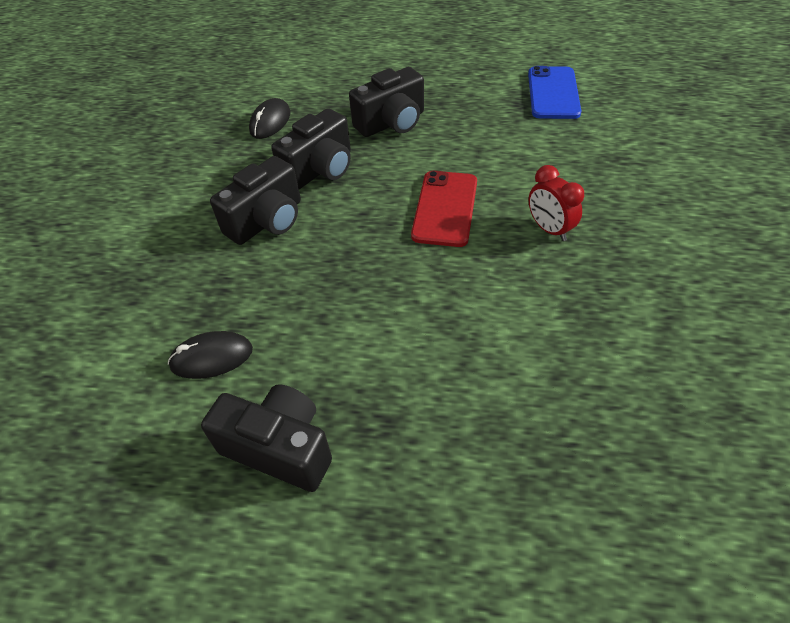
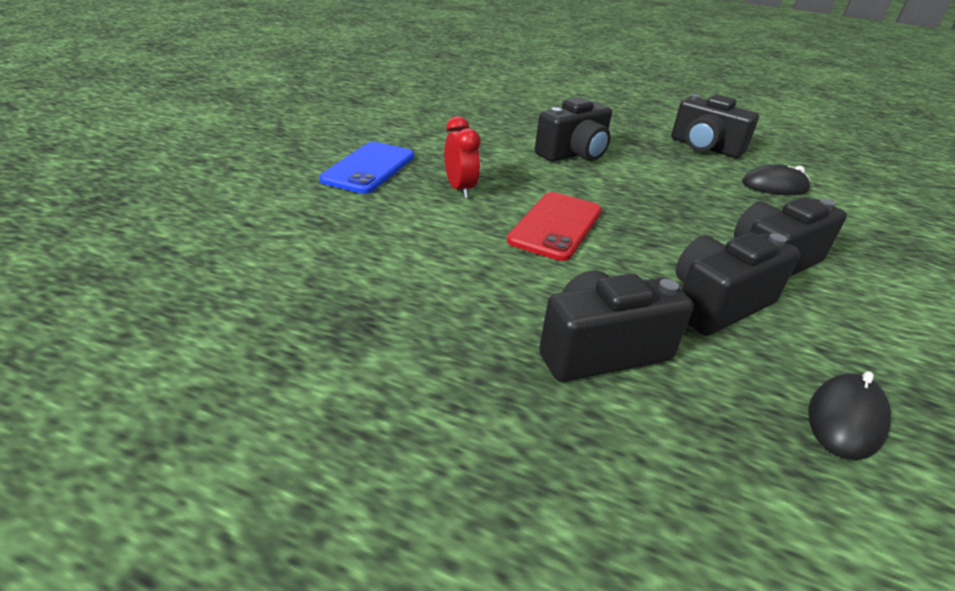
camera: 170 degrees left, 15 degrees down
(465, 346) = (574, 154): none -> black camera
(553, 93) = (291, 327): blue phone -> blue phone (369, 168)

